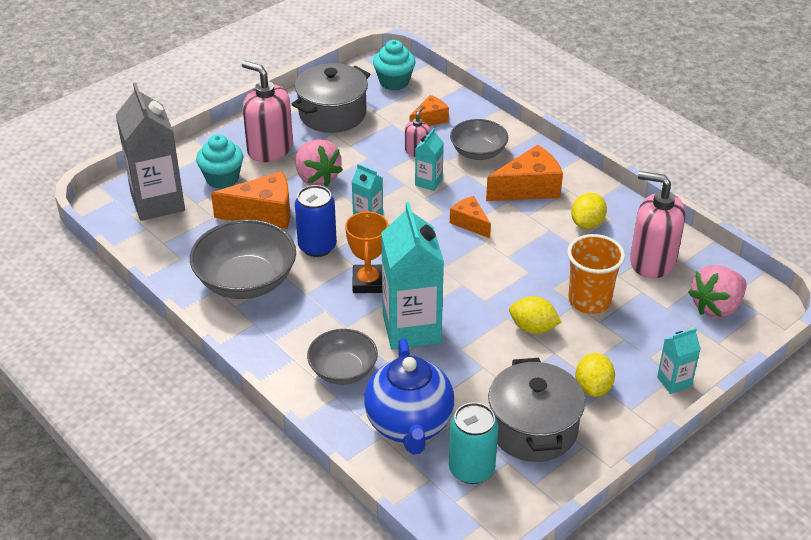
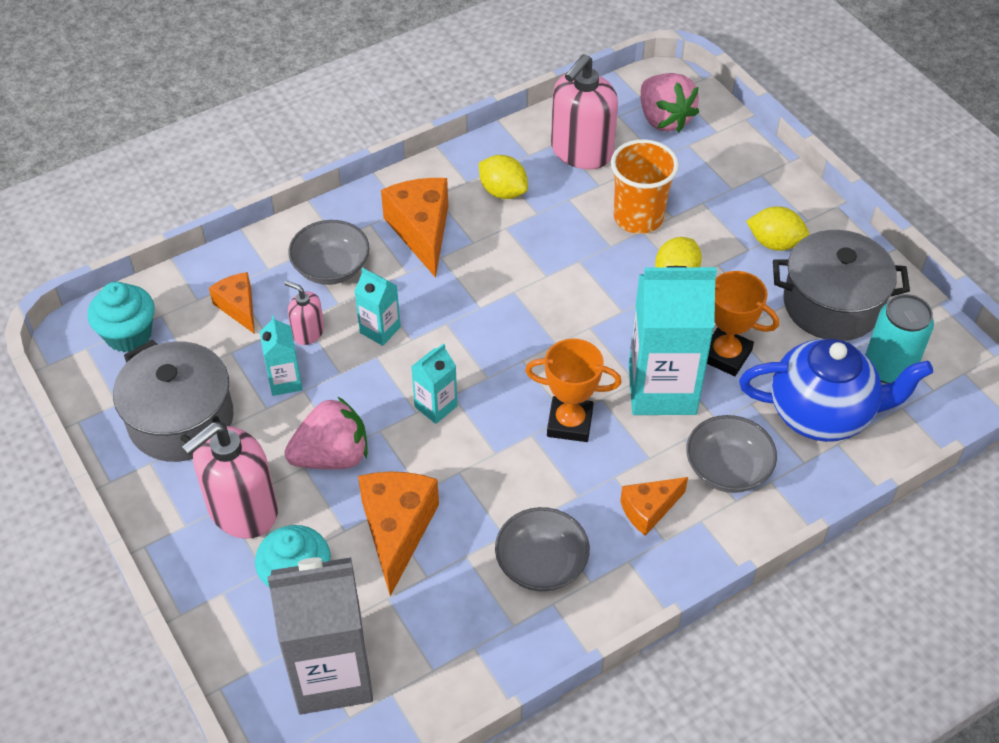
camera: 80 degrees left, 10 degrees up
(246, 281) = (541, 564): grey bowl -> grey bowl, size x0.62
(317, 246) = (485, 472): blue can -> none
(456, 363) = (725, 355): none -> orange trophy
(470, 223) = (475, 301): orange cheese -> orange cheese (649, 510)
(674, 381) = (771, 178): turquoise carton -> turquoise carton (285, 381)

